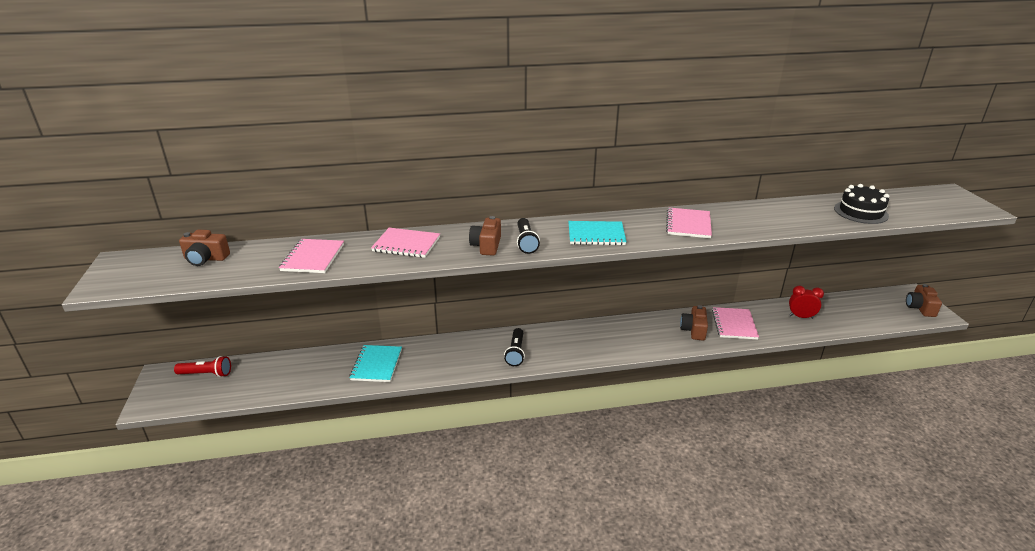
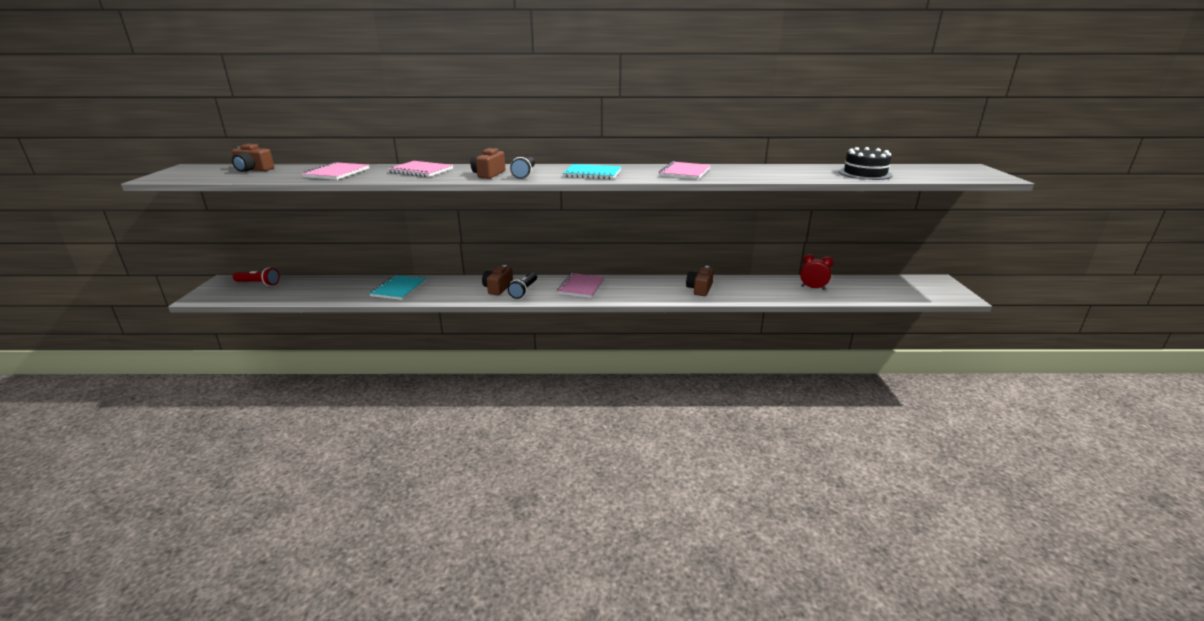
camera: 10 degrees right, 5 degrees down
(734, 324) = (742, 288): pink notebook -> pink notebook (581, 287)
(920, 308) = (943, 291): brown camera -> brown camera (498, 288)

